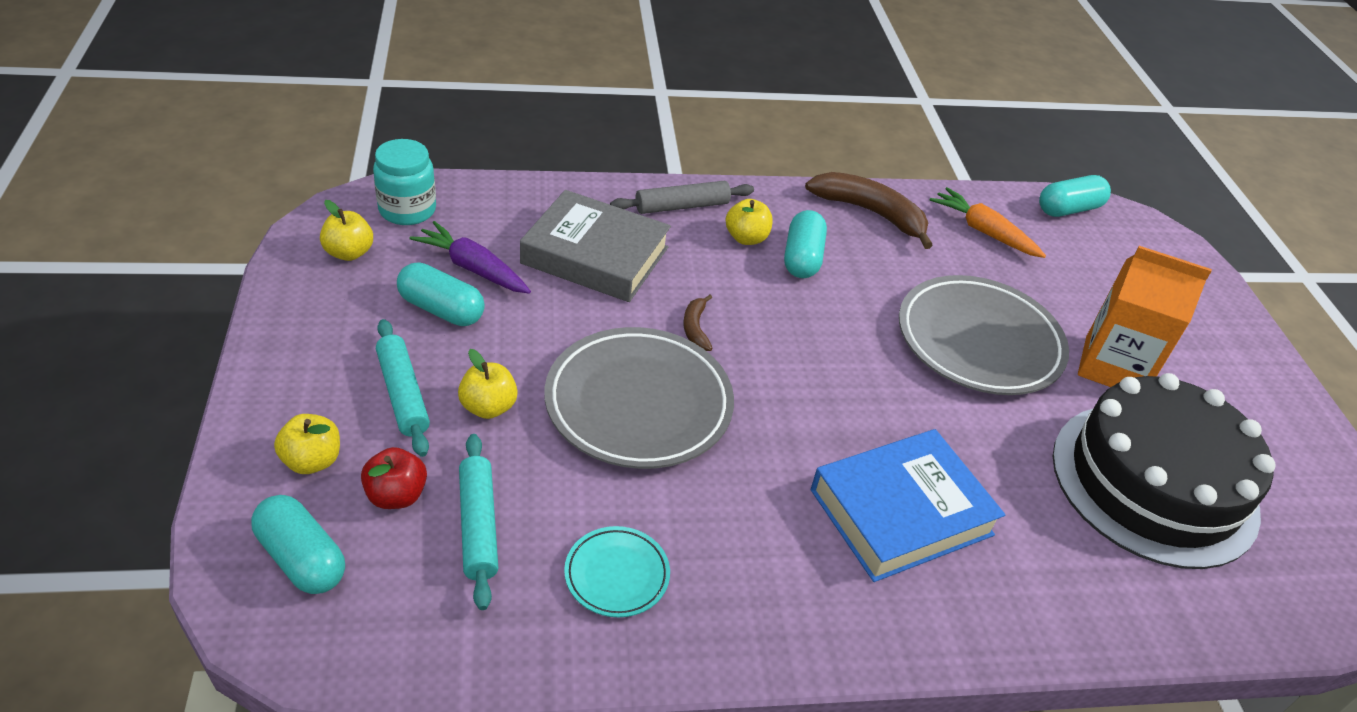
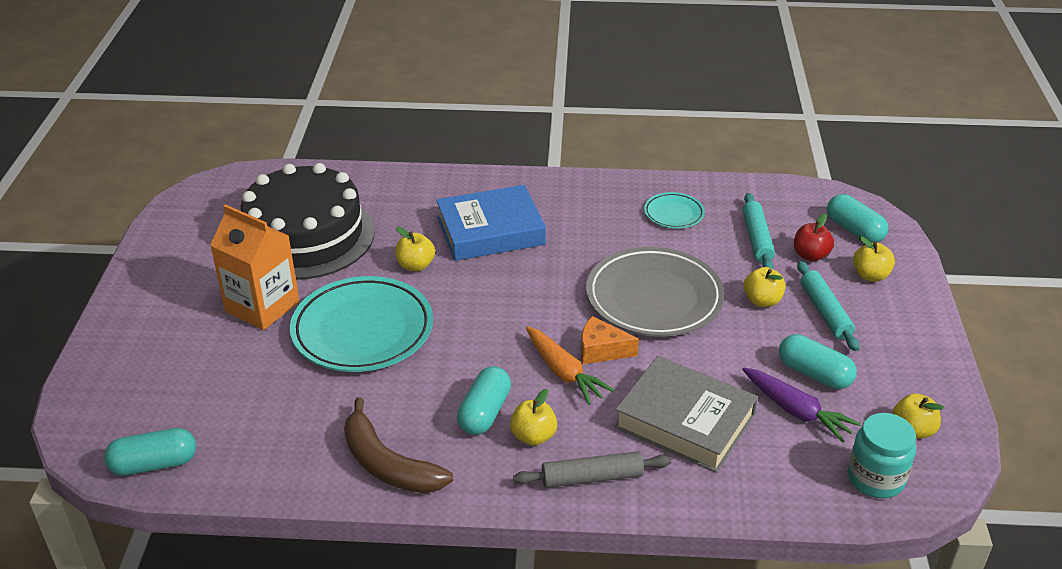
camera: 165 degrees left, 5 degrees down
(695, 328) = (601, 350): brown banana -> orange cheese
(973, 439) = (415, 265): none -> yellow apple
(979, 341) = (362, 330): grey plate -> turquoise plate
(983, 231) = (277, 438): orange carrot -> orange carrot (564, 372)

